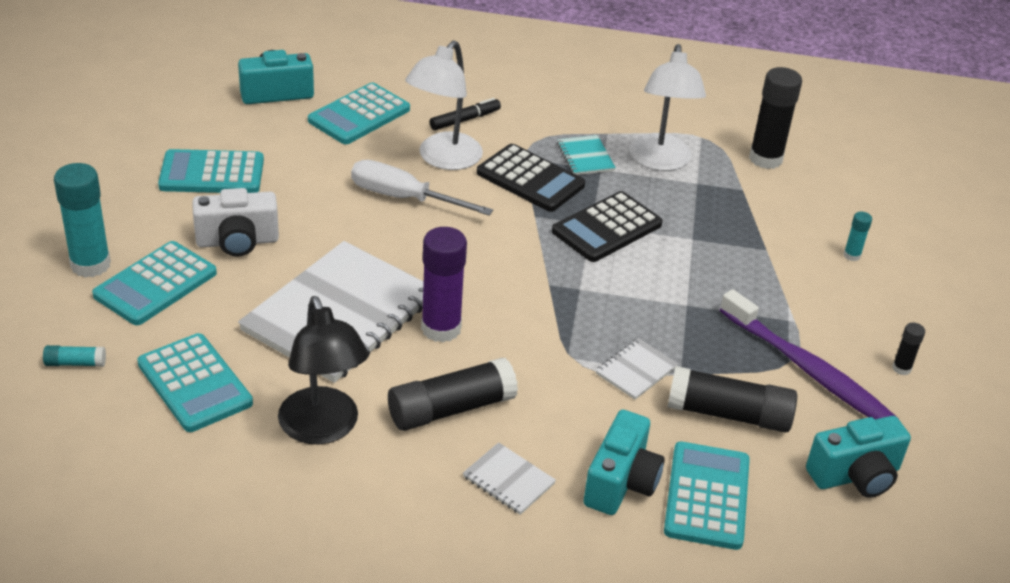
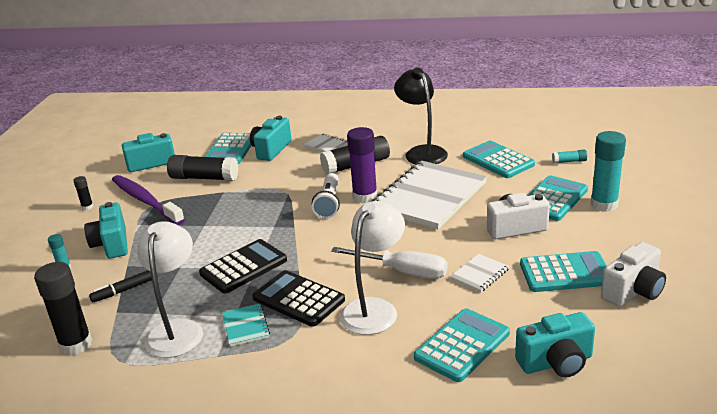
camera: 175 degrees left, 10 degrees down
(151, 145) = (633, 291): none -> white camera
(465, 120) = (357, 353): black marker -> black marker (125, 290)
(499, 322) = (329, 203): none -> white flashlight
(636, 370) = (249, 190): white notebook -> white notebook (480, 274)
(810, 287) = (112, 244): none -> turquoise camera

